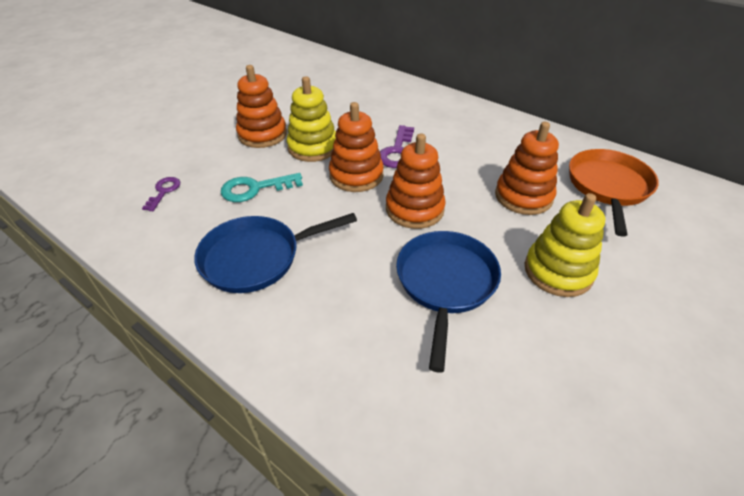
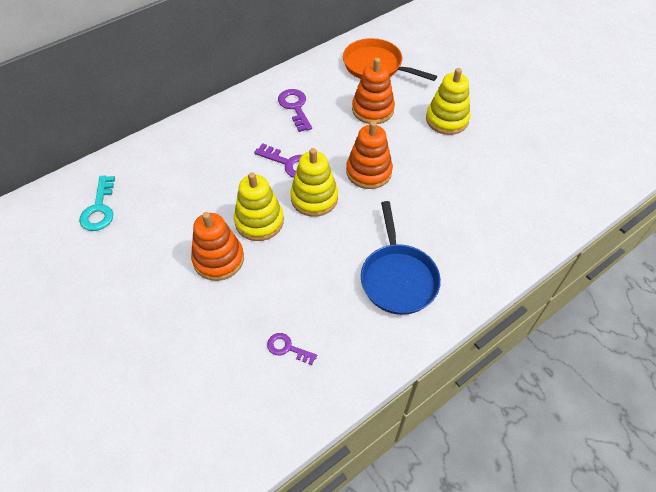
camera: 75 degrees left, 10 degrees up
(255, 189) = (308, 272): turquoise key -> turquoise key (99, 209)
(356, 175) = (314, 198): orange stacking toy -> yellow stacking toy
(445, 283) = (446, 175): blue pan -> none
(483, 140) = (295, 107): none -> purple key

